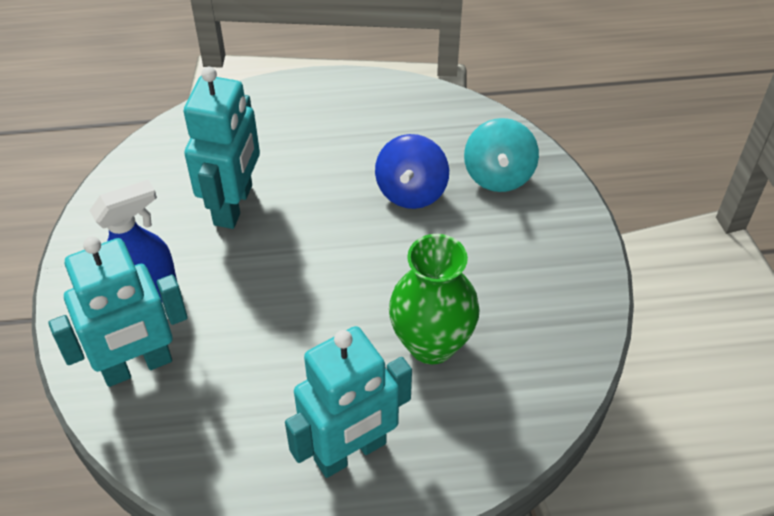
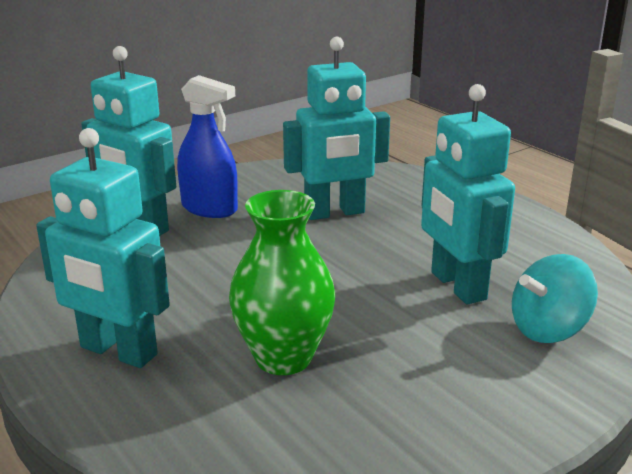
camera: 60 degrees right, 25 degrees down
(411, 191) = (457, 286): blue spinning top -> turquoise robot

